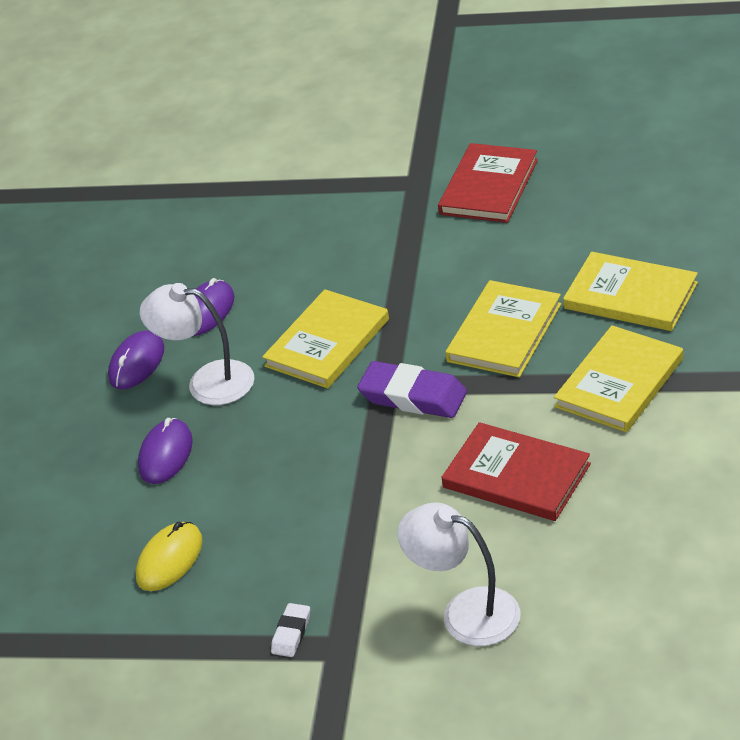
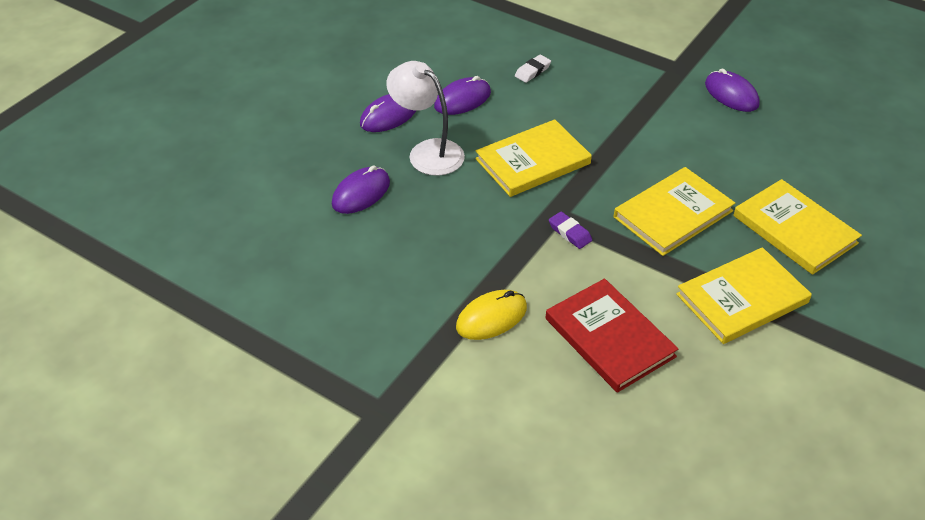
camera: 20 degrees right, 5 degrees up
(169, 559) = (307, 276): yellow mouse -> yellow mouse (491, 317)
(291, 633) = (352, 382): white eraser -> white eraser (532, 71)
(413, 396) = (570, 233): purple eraser -> purple eraser, size x0.51
(466, 612) = (496, 435): white lamp -> none
(488, 187) = (731, 94): red book -> purple mouse

